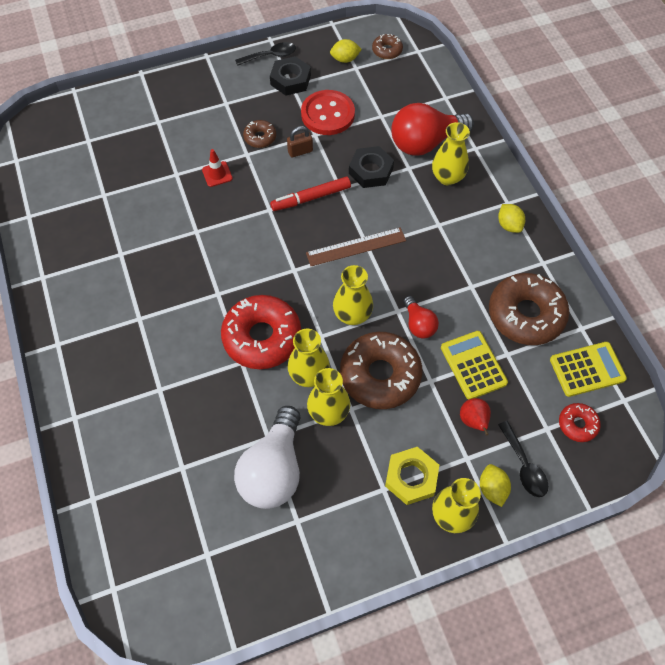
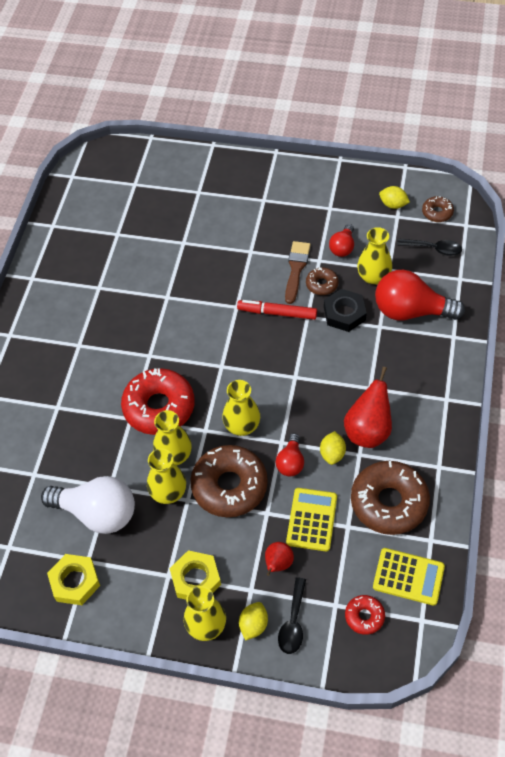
camera: 35 degrees right, 5 degrees down
(217, 174) = (215, 257): red traffic cone -> none
(260, 137) = (271, 242): brown donut -> brown donut (322, 284)
(270, 56) = (329, 174): black spoon -> black spoon (433, 249)
(273, 469) = (97, 513): white light bulb -> white light bulb turned 120 degrees counterclockwise
(290, 80) = (332, 203): black nut -> none
(299, 549) = (75, 582): none -> yellow nut
(300, 151) = (296, 269): brown padlock -> brown brush
(328, 114) = (342, 247): red button -> red light bulb
(356, 247) = (285, 372): brown ruler -> none
(447, 177) = (408, 351): yellow vase -> yellow vase (373, 277)
(464, 262) = (368, 431): none -> red pear
(509, 225) = (432, 419): yellow lemon -> yellow lemon (332, 454)

